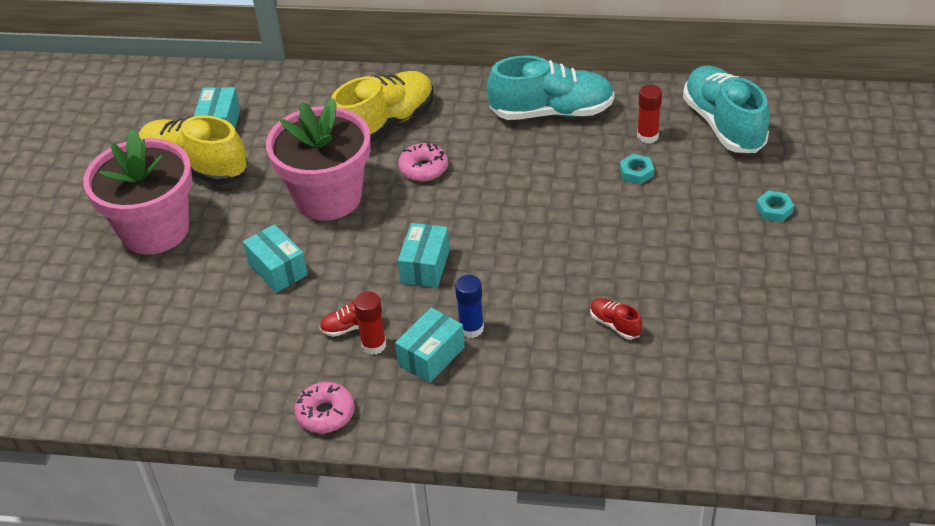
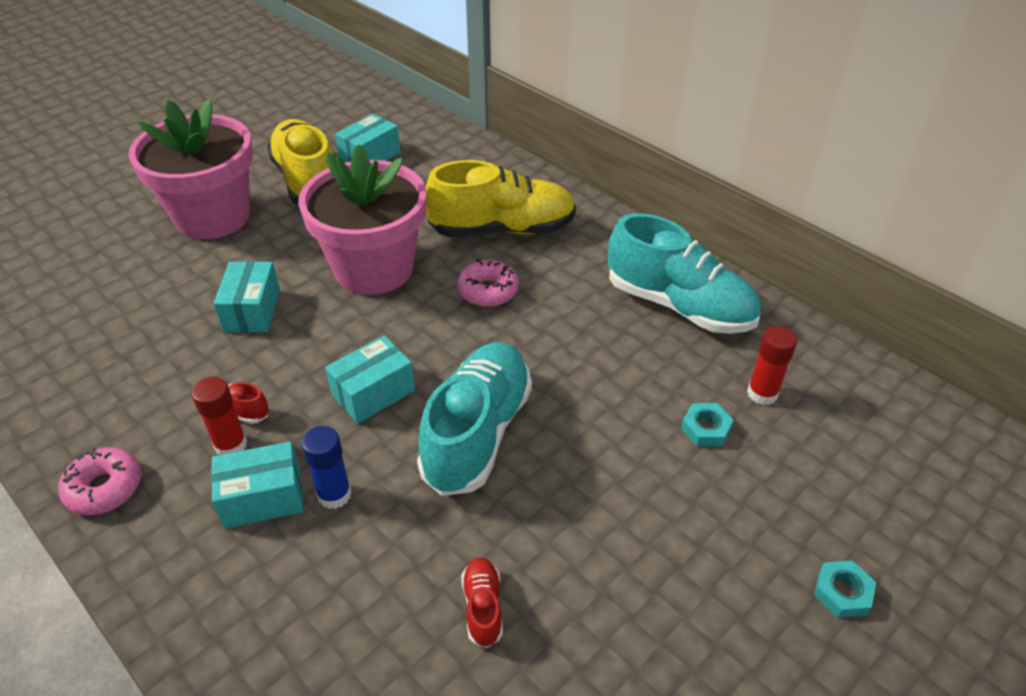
camera: 35 degrees right, 0 degrees up
(723, 125) = (874, 434): turquoise shoe -> turquoise shoe (477, 433)

